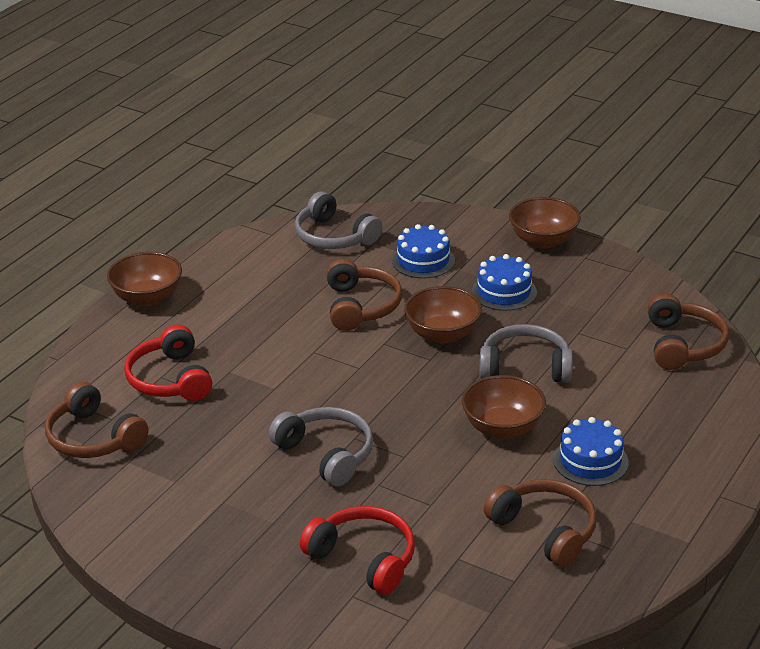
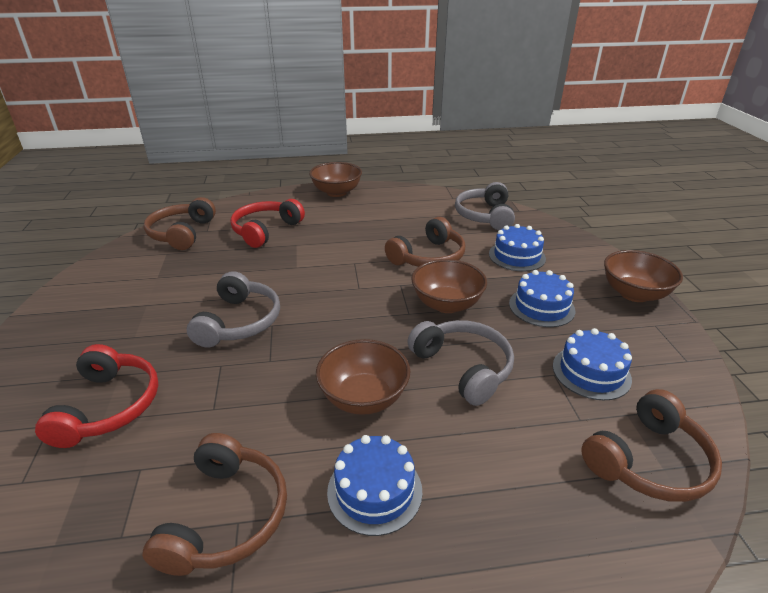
camera: 50 degrees right, 0 degrees up
(595, 316) = (591, 372): none -> blue cake

